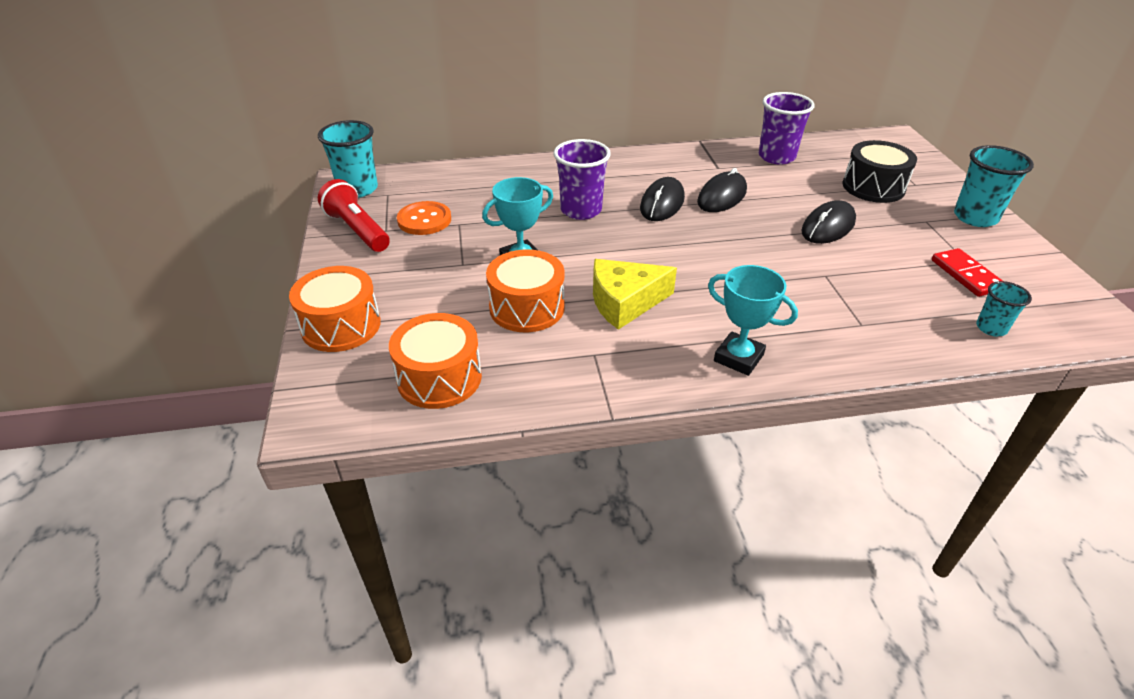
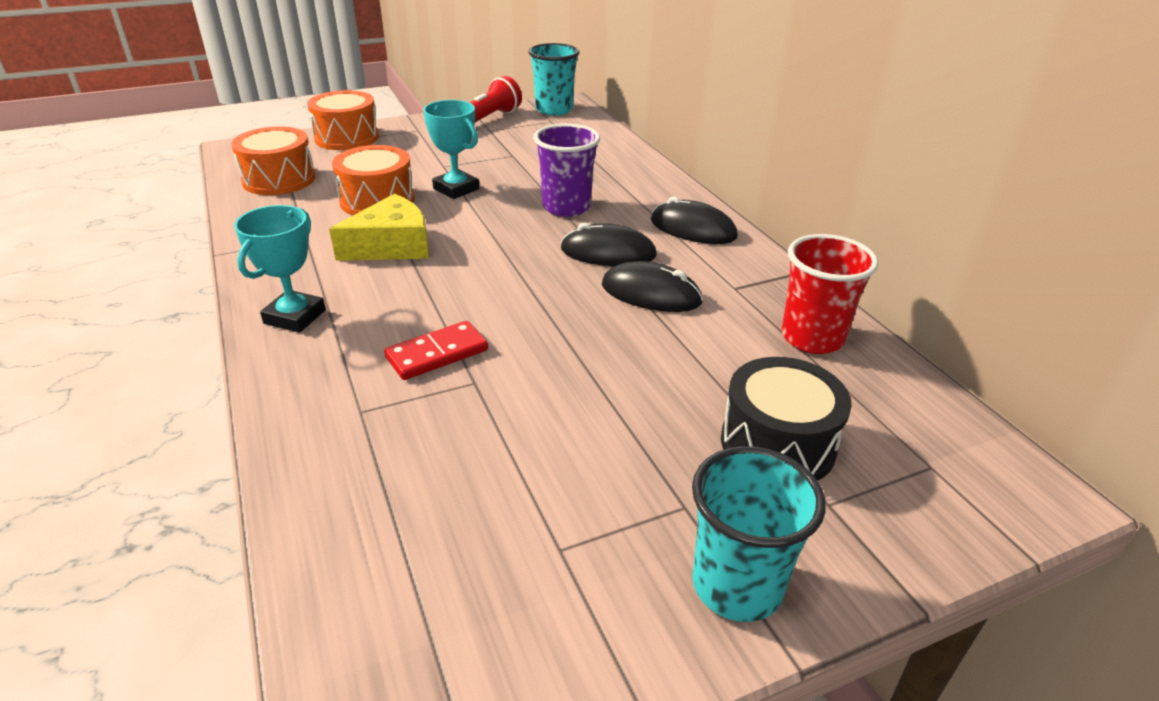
camera: 75 degrees right, 5 degrees down
(424, 220) = (512, 141): orange button -> none
(625, 302) = (392, 246): yellow cheese -> yellow cheese turned 90 degrees clockwise
(776, 157) = (812, 338): purple cup -> red cup
(828, 227) = (610, 387): black mouse -> black mouse (693, 229)
(966, 275) = (511, 542): red domino -> red domino (437, 354)
(991, 328) = (355, 554): turquoise cup -> none

